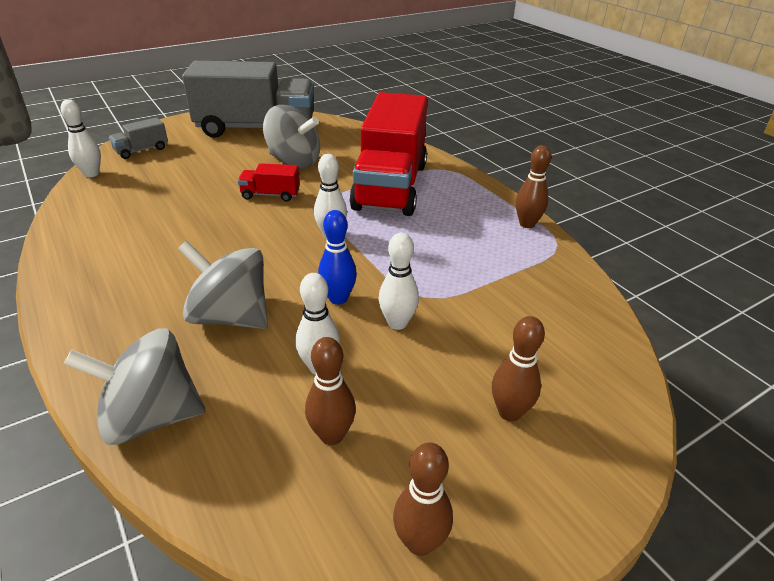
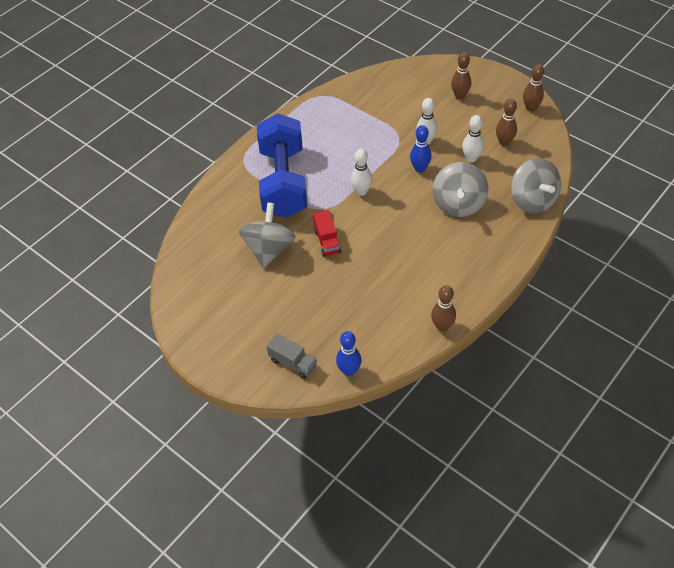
camera: 105 degrees left, 15 degrees up
(91, 174) = (349, 371): white bowling pin -> blue bowling pin
(256, 129) = (214, 302): grey truck -> none
(390, 186) = (283, 182): red truck -> blue dumbbell
(527, 224) = (303, 110): brown bowling pin -> brown bowling pin (442, 326)

